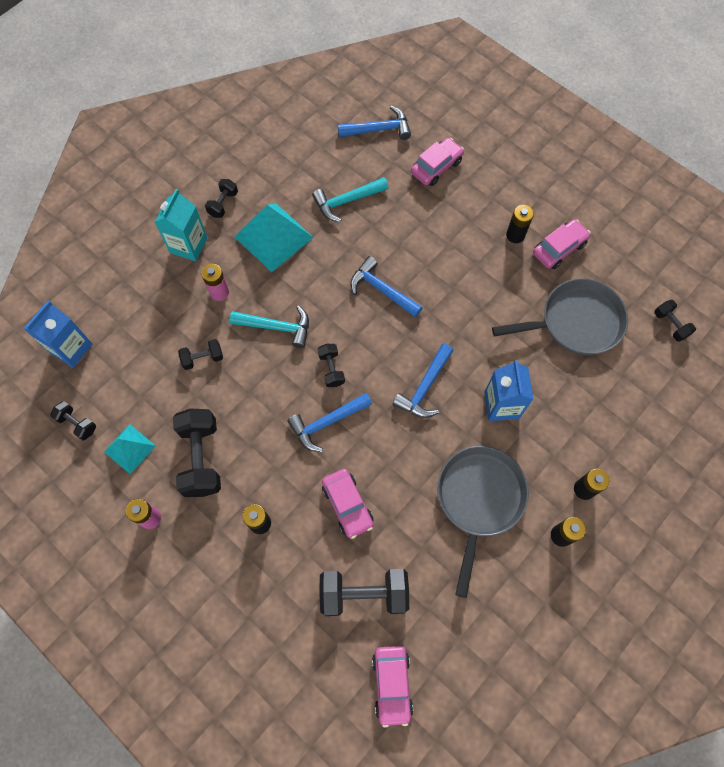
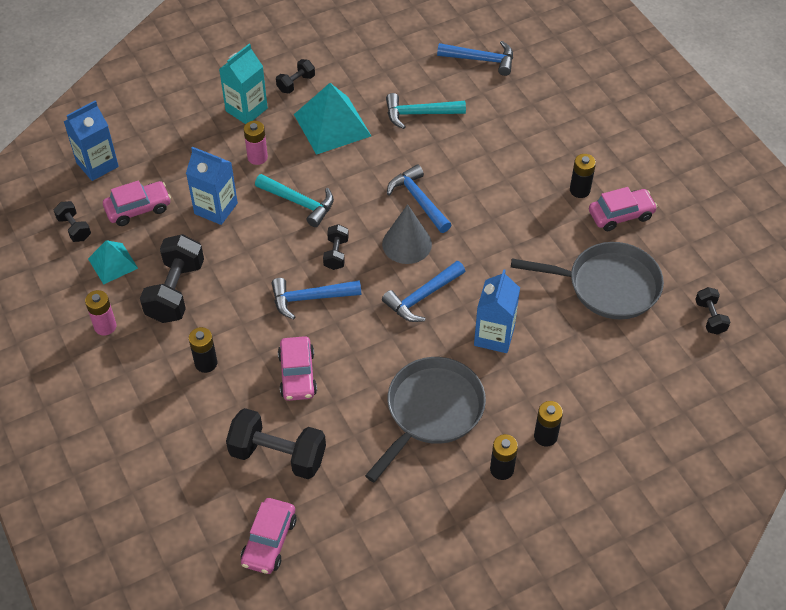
camera: 20 degrees right, 15 degrees down
(203, 358) = (216, 208): black dumbbell -> blue carton
(389, 338) = (407, 244): none -> grey cone
(436, 167) = (525, 108): pink car -> pink car (138, 209)

